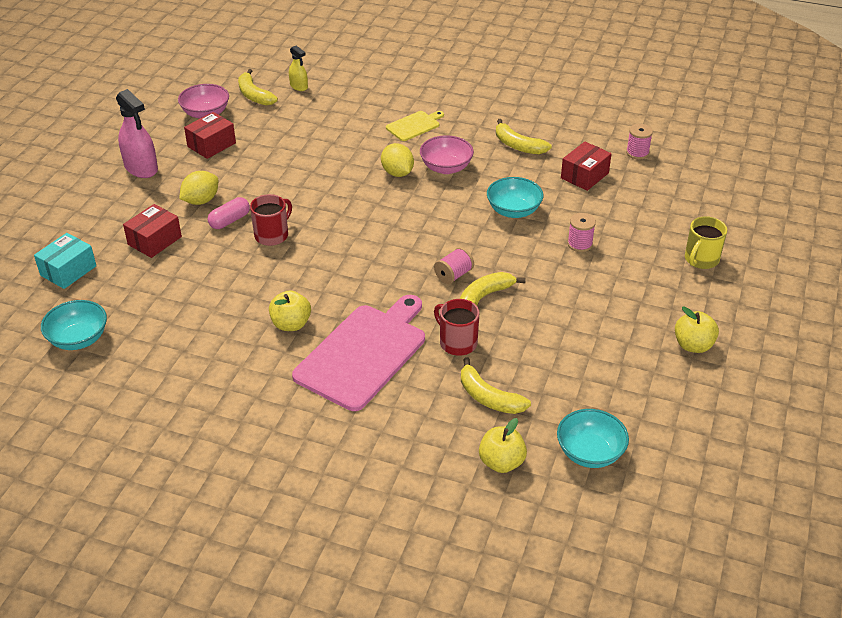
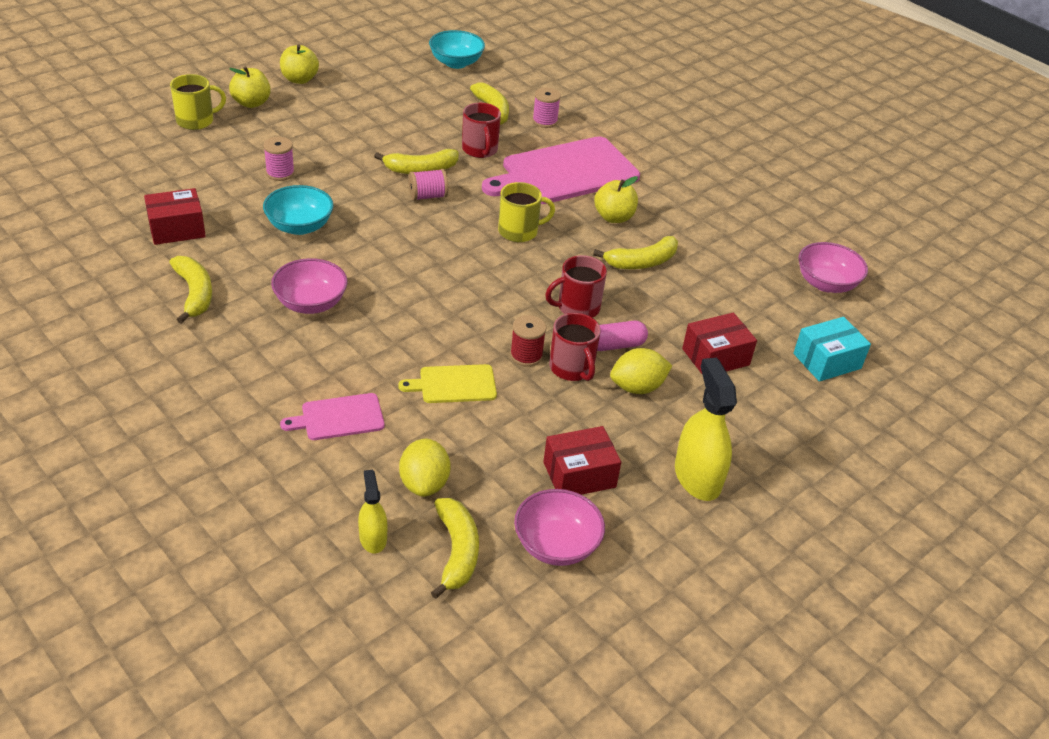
camera: 155 degrees left, 0 degrees up
(78, 339) = (826, 283): turquoise bowl -> pink bowl
(141, 168) = (697, 477): pink spray bottle -> yellow spray bottle
(244, 292) = (642, 262): none -> yellow banana
(250, 195) = (572, 368): none -> red mug
(285, 191) = (526, 355): none -> red spool
(358, 276) = (519, 231): none -> yellow mug
(364, 122) = (339, 417): none -> pink cutting board
(397, 173) = (373, 321): yellow lemon -> yellow lemon (424, 483)
(414, 125) = (281, 380): yellow cutting board -> yellow cutting board (454, 384)
(501, 462) = (521, 80): yellow apple -> yellow apple (251, 103)
(637, 153) = (83, 227): pink spool -> pink spool (545, 121)

